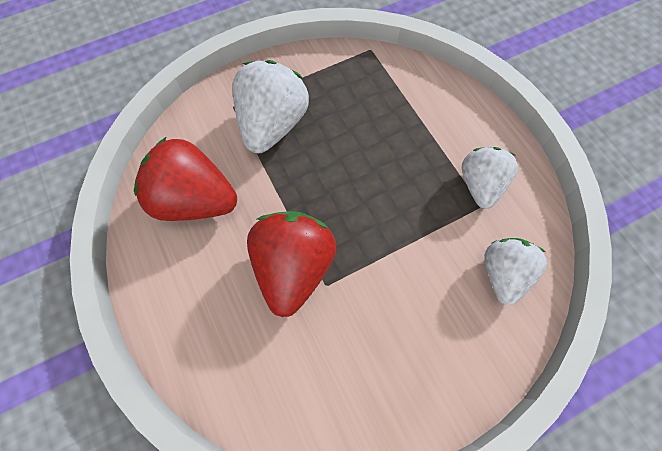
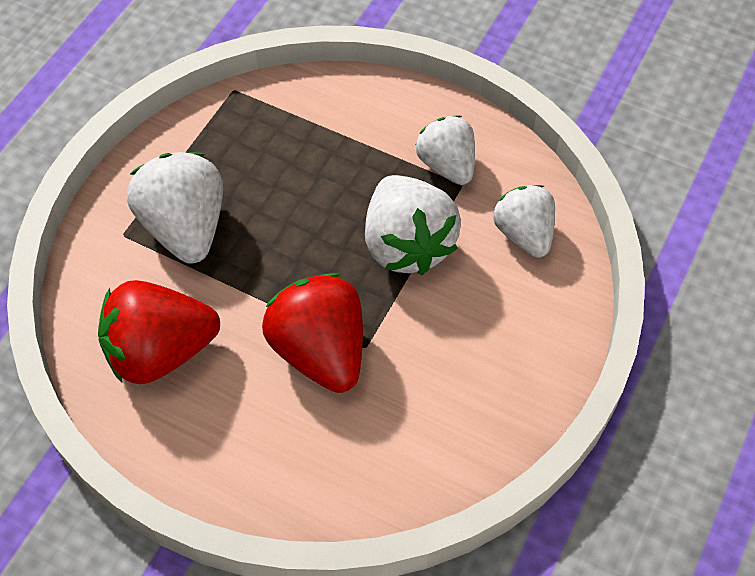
camera: 35 degrees left, 10 degrees down
(409, 227) = (407, 245): none -> white strawberry

